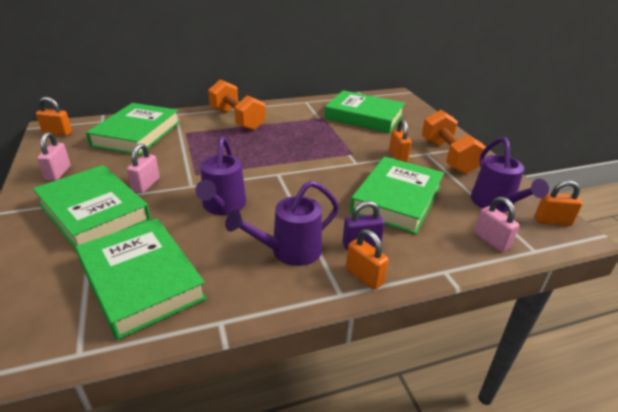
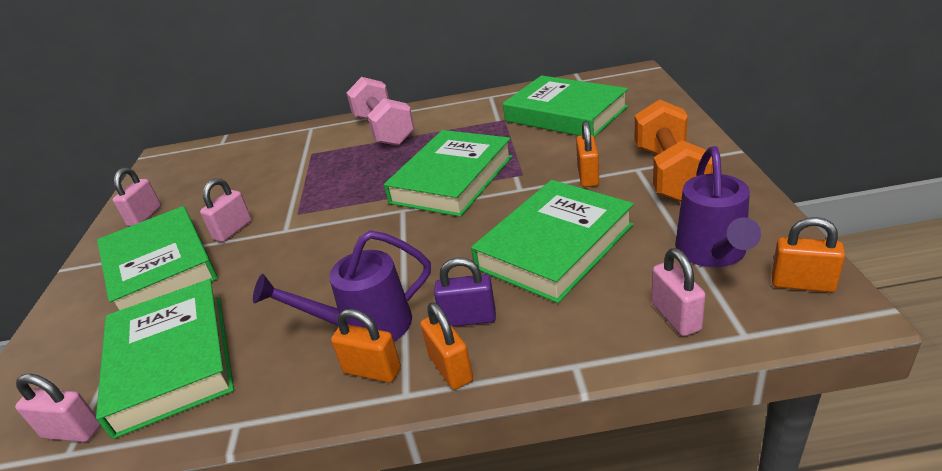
camera: 20 degrees right, 0 degrees up
(57, 133) = (166, 163): orange padlock -> orange padlock (372, 370)
(75, 337) = (72, 431): none -> pink padlock
(137, 134) = (253, 159): green book -> green book (452, 179)
(222, 206) = (310, 259): purple watering can -> none
(237, 119) = (384, 130): orange dumbbell -> pink dumbbell

